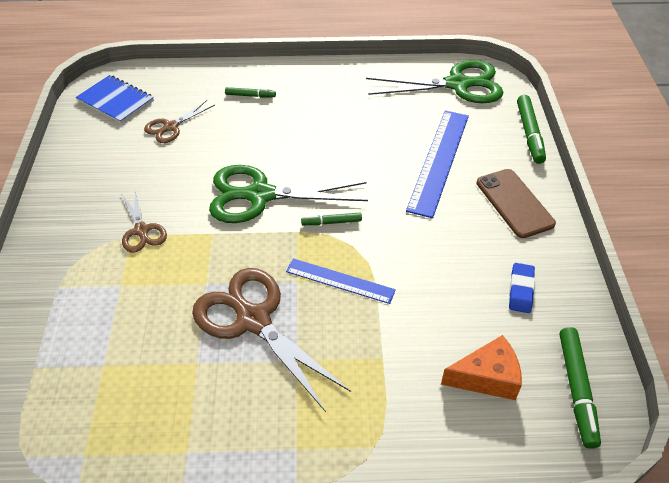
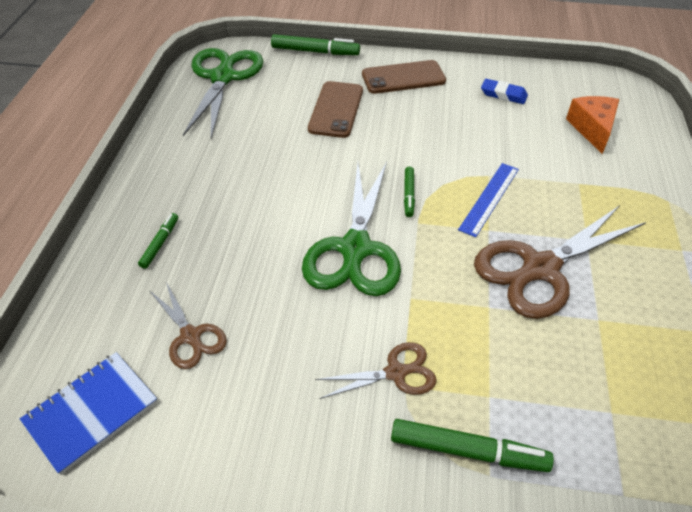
camera: 80 degrees left, 0 degrees up
(439, 161) = (336, 109): blue ruler -> brown phone
(576, 389) = (597, 89): green marker -> green marker (468, 451)

